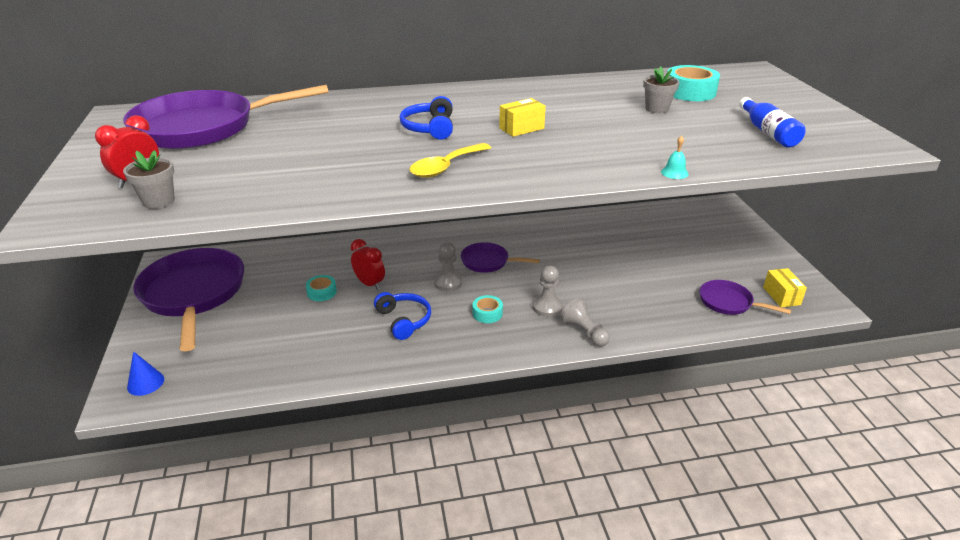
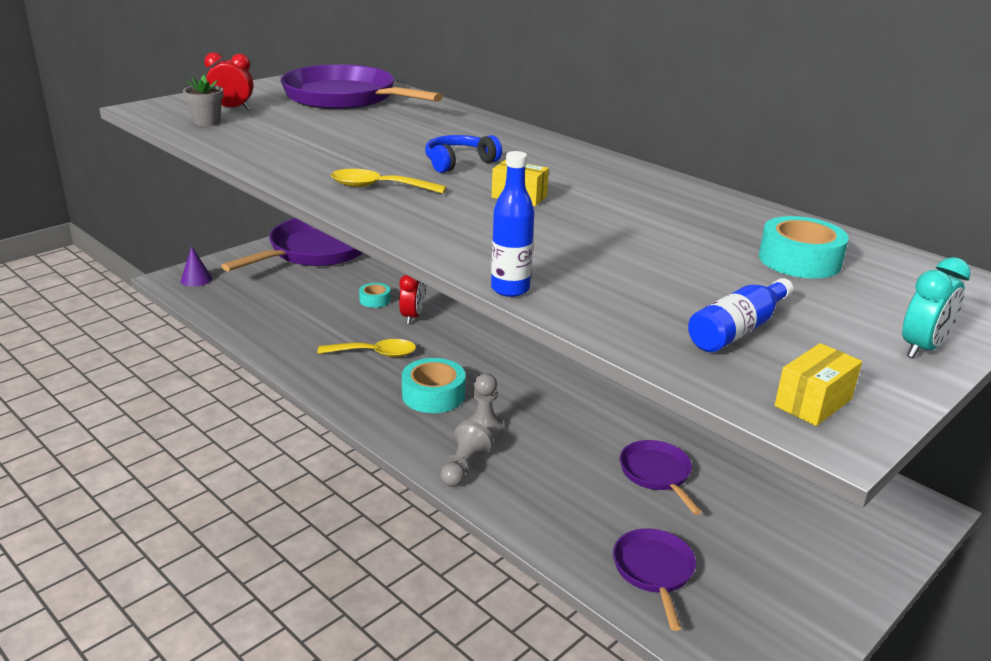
camera: 55 degrees right, 5 degrees down
(145, 383) = (196, 279): blue cone -> purple cone
(404, 320) = (375, 354): blue headphones -> yellow spoon
(448, 283) = (460, 355): grey pawn -> none
(487, 313) = (433, 395): turquoise tape -> turquoise tape, size x1.72
(488, 262) = (525, 365): purple pan -> purple pan (657, 474)
(657, 109) = (698, 250): grey flower pot -> none
(674, 172) = (510, 289): turquoise bell -> blue bottle
(781, 296) = (733, 624): yellow box -> yellow box (813, 402)
(808, 103) = (922, 348): none -> turquoise clock

